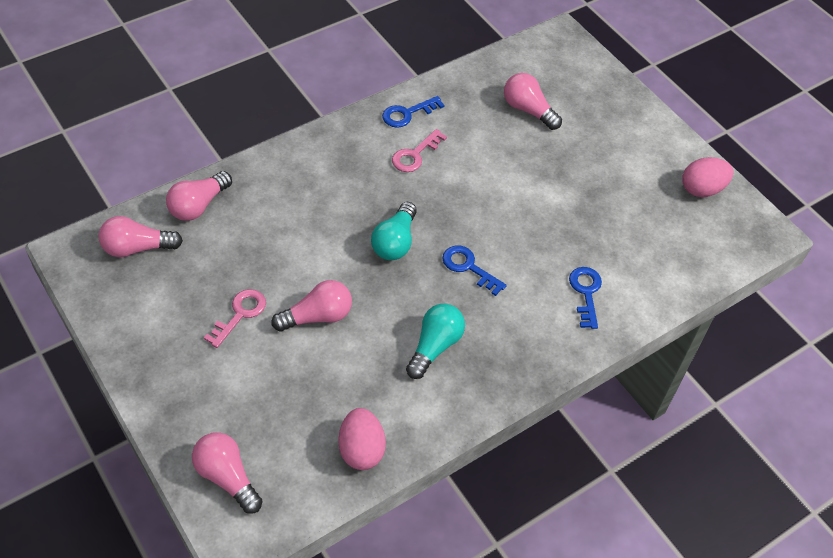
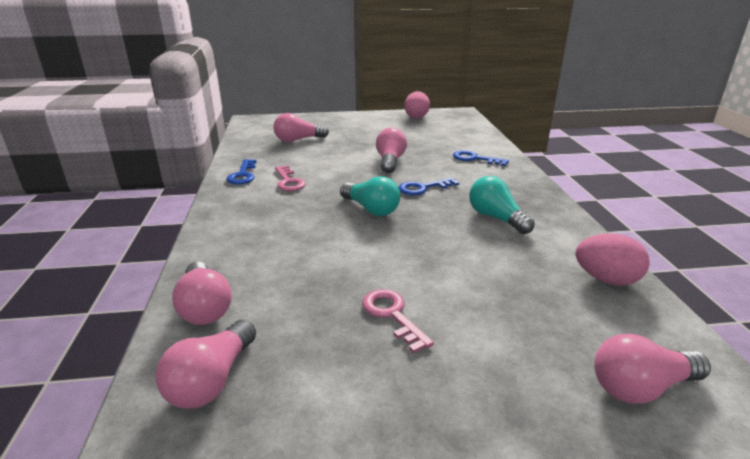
camera: 60 degrees left, 25 degrees down
(317, 316) = (428, 266): pink light bulb -> pink light bulb (390, 161)

